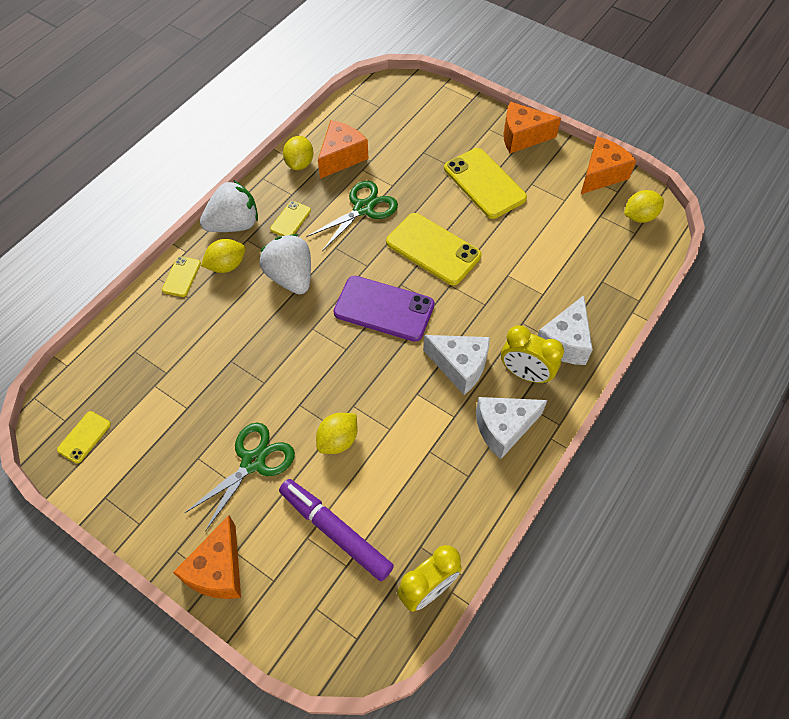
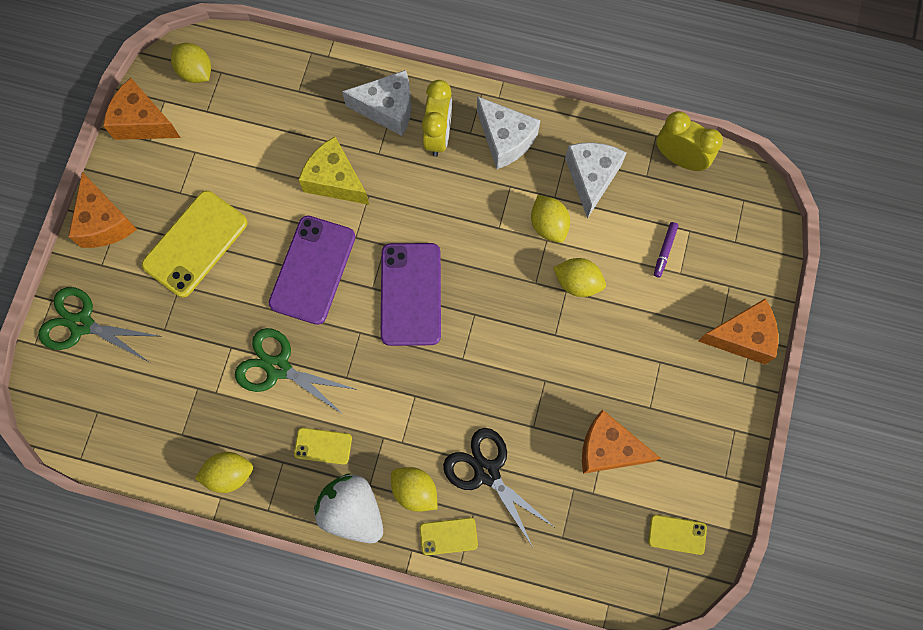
camera: 110 degrees left, 15 degrees up
(213, 316) = (487, 472): none -> black scissors
(253, 462) = (632, 352): green scissors -> green scissors (82, 324)
(291, 277) = (405, 410): white strawberry -> none
(335, 531) = (664, 251): purple marker -> purple marker, size x0.44
(341, 157) = (203, 426): orange cheese -> orange cheese (608, 449)
(403, 436) = (548, 225): none -> yellow lemon
(433, 249) = (312, 270): yellow phone -> purple phone
(460, 366) = (453, 197): white cheese -> white cheese (591, 178)
(507, 284) = (335, 180): none -> yellow cheese

